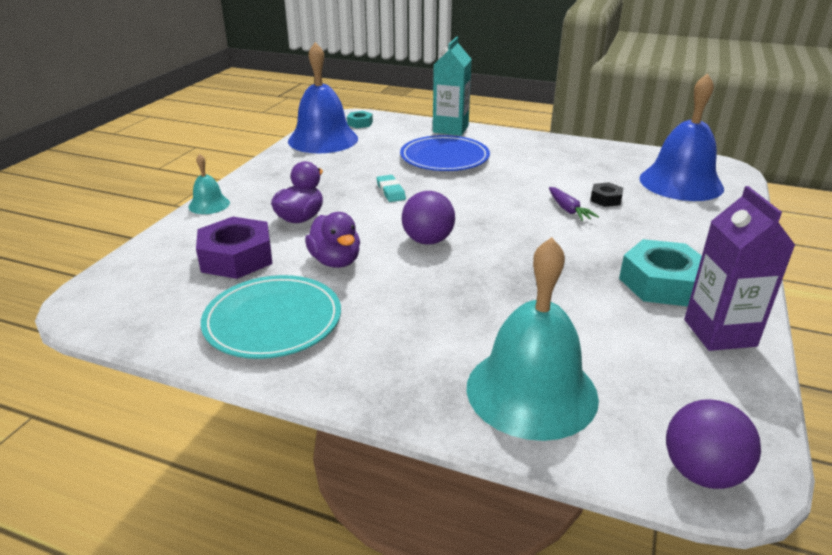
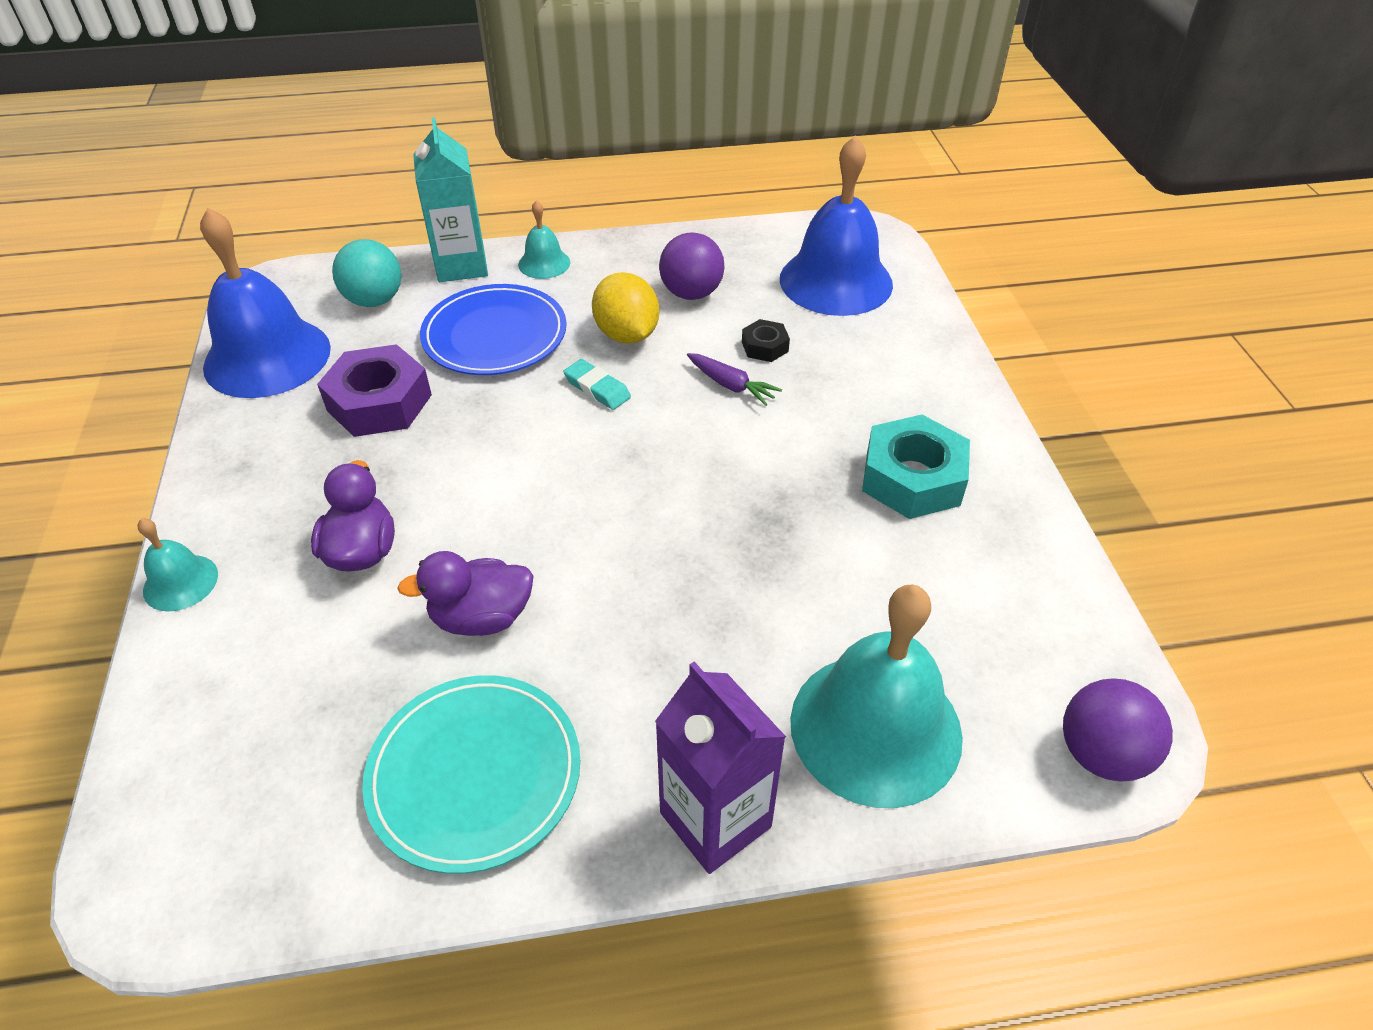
camera: 30 degrees left, 15 degrees up
(236, 257) = (322, 677): purple nut -> purple nut (379, 402)
(335, 261) = (481, 617): purple duck -> purple duck turned 135 degrees clockwise
(360, 123) = (303, 297): turquoise nut -> none
(391, 191) = (463, 439): turquoise eraser -> turquoise eraser (597, 388)
(393, 132) = (374, 300): none -> turquoise ball
(428, 241) = (585, 521): purple ball -> purple ball (691, 293)
(497, 137) = (544, 263): none -> turquoise bell
(521, 174) = (627, 335): none -> yellow lemon
(719, 333) = (1012, 535): purple carton -> purple carton (715, 820)

